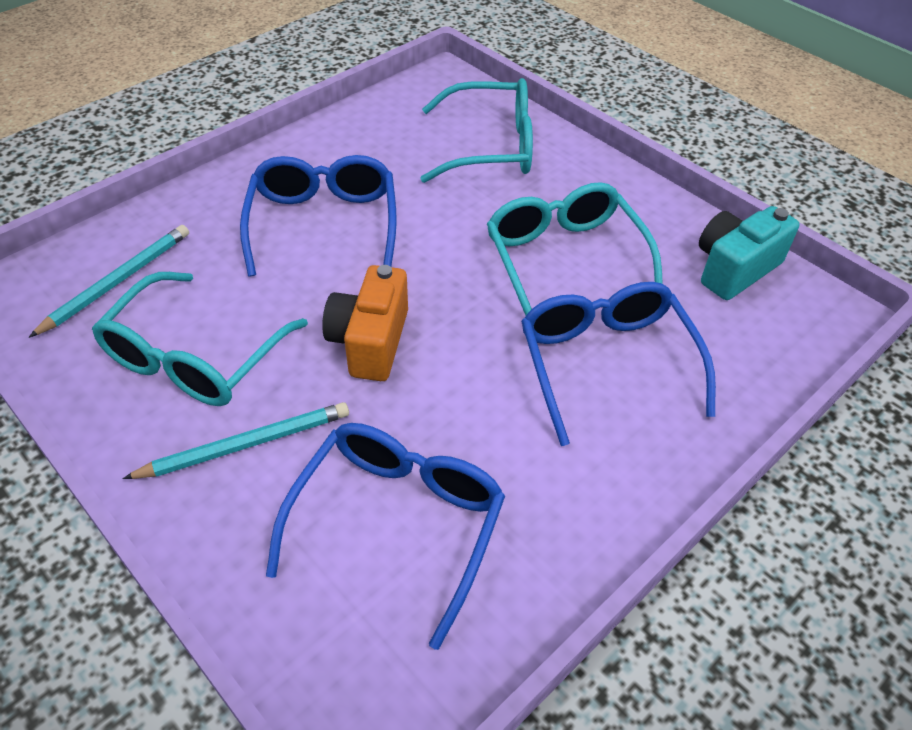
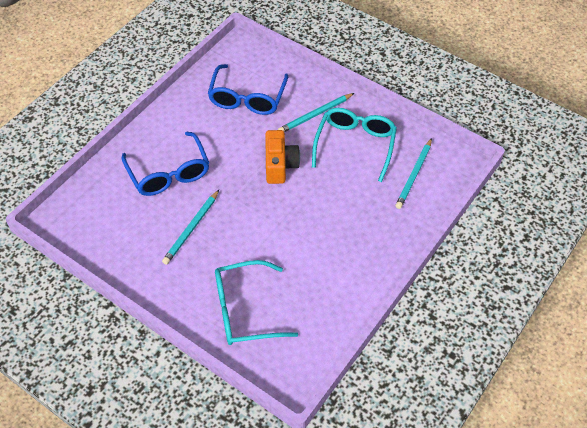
camera: 170 degrees right, 5 degrees up
(324, 224) = (328, 229): blue glasses -> none
(564, 259) = (191, 229): turquoise glasses -> turquoise pencil
(734, 268) = (98, 239): turquoise camera -> none

